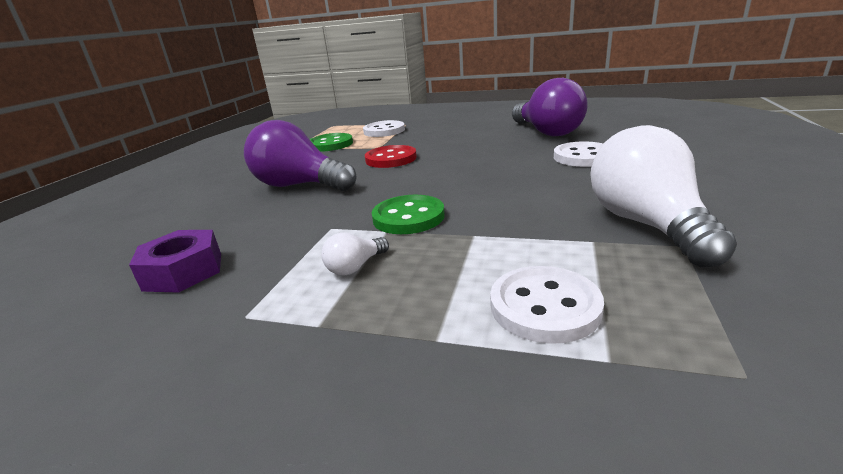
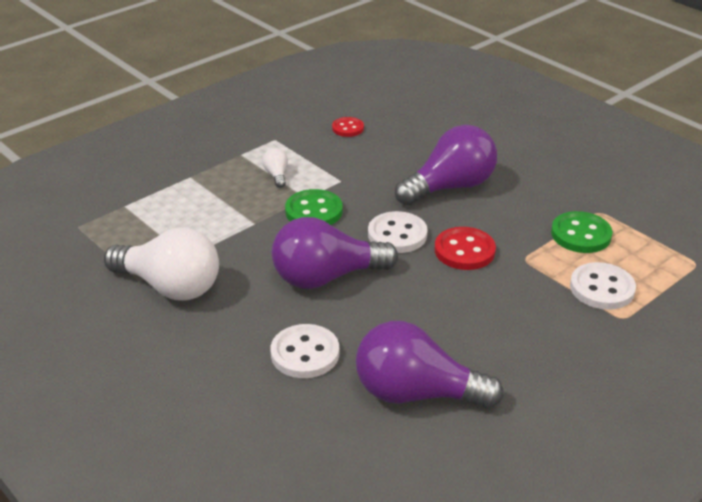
camera: 120 degrees right, 10 degrees up
(183, 271) = (348, 128): purple nut -> red button
(496, 179) = (326, 277): none -> purple light bulb
(544, 306) = (167, 209): white button -> white button (397, 234)

